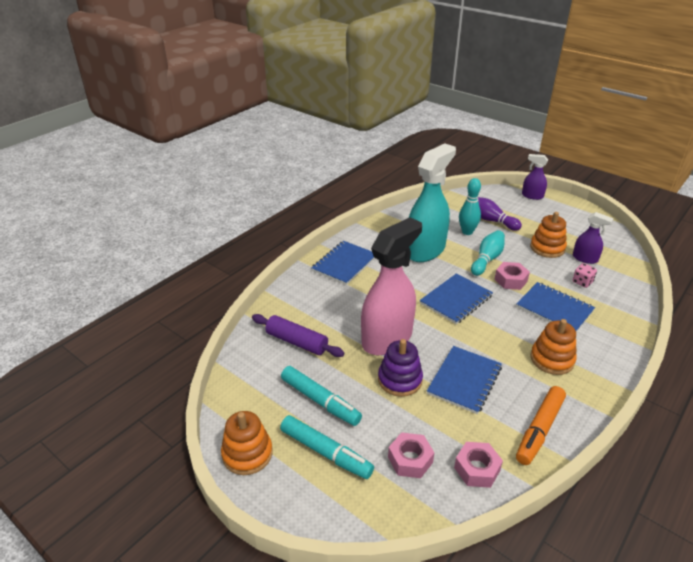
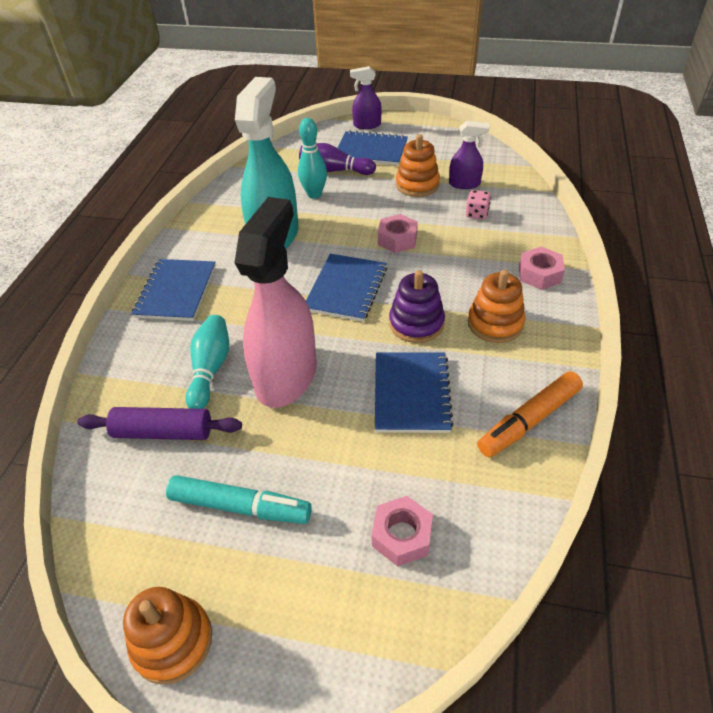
camera: 25 degrees left, 10 degrees up
(326, 452) = (286, 581): turquoise marker -> none
(400, 380) = (332, 427): purple stacking toy -> purple stacking toy (416, 323)
(477, 469) = (487, 508): pink nut -> pink nut (539, 274)
(487, 259) = (356, 222): turquoise bowling pin -> turquoise bowling pin (210, 369)
(539, 430) = (529, 420): orange marker -> orange marker turned 45 degrees clockwise
(554, 309) = (464, 258): blue notebook -> blue notebook (371, 150)

